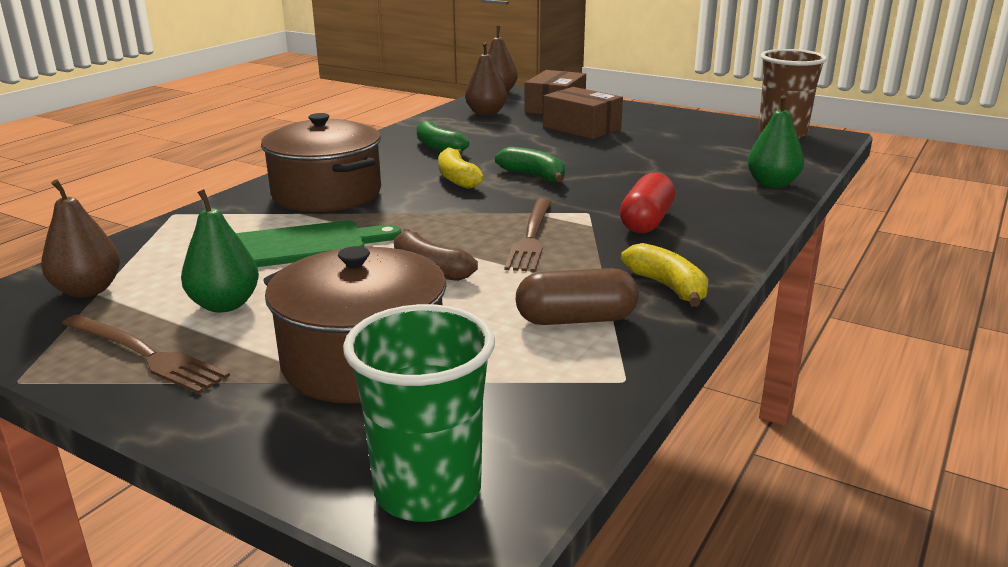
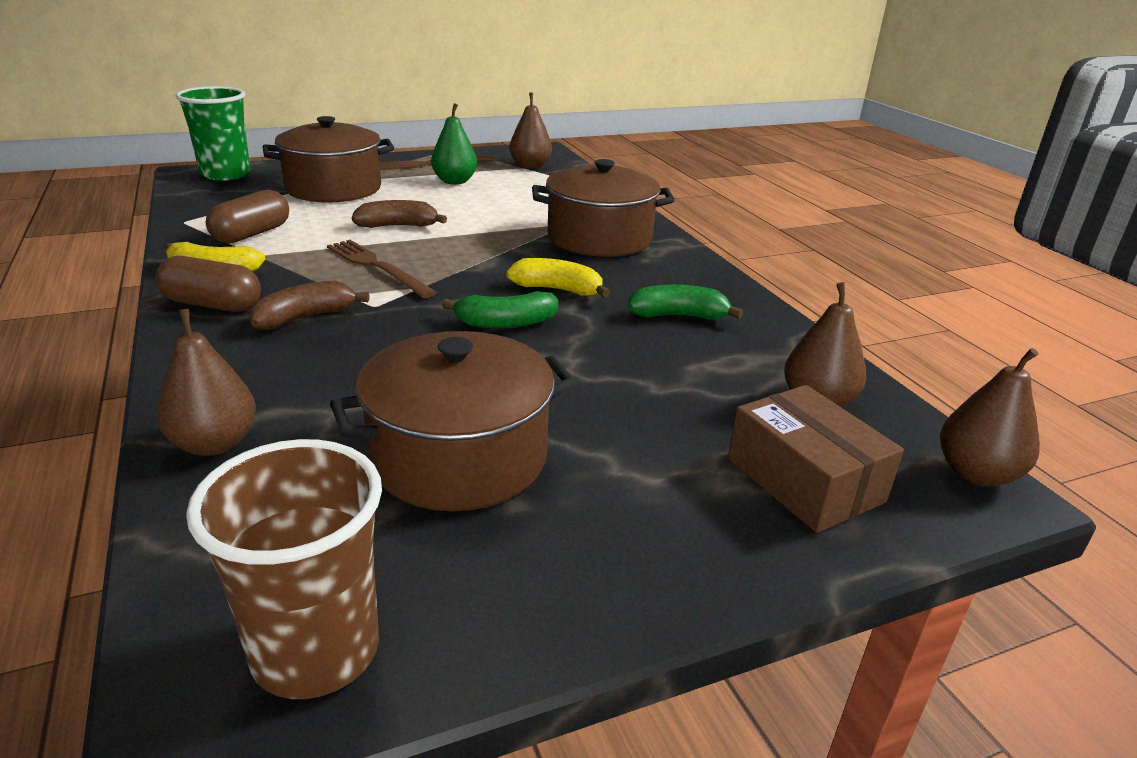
camera: 125 degrees right, 5 degrees up
(300, 246) = (505, 209): green cutting board -> none
(582, 128) = (647, 441): brown box -> none
(646, 221) = (305, 318): red capsule -> brown banana
(666, 147) = (459, 457): none -> brown pot
(701, 255) = (212, 305): none -> brown capsule
(772, 184) = (215, 443): green pear -> brown pear

